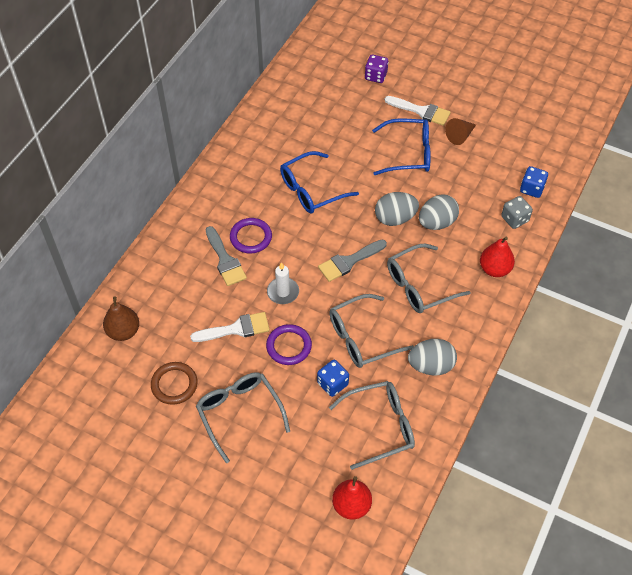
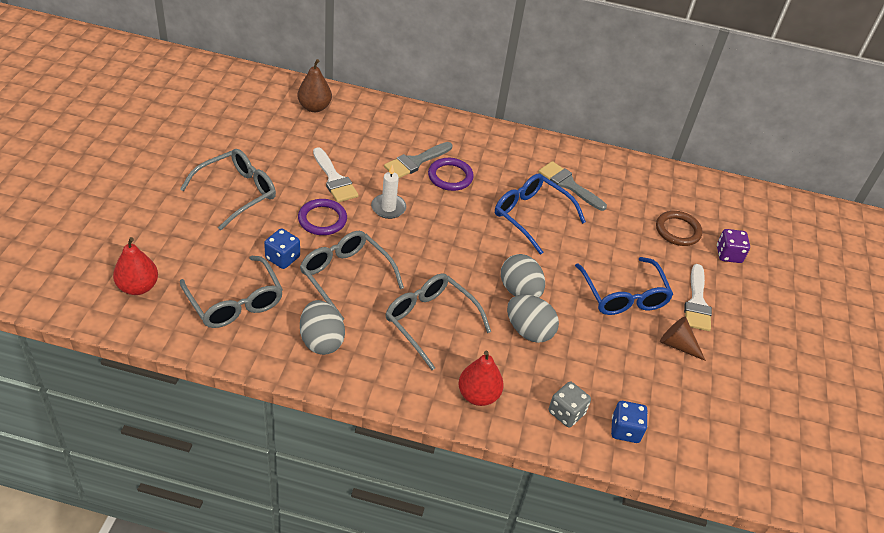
camera: 70 degrees right, 10 degrees down
(174, 384) = (262, 146): brown ring -> brown ring (678, 230)
(349, 262) = (444, 256): grey brush -> grey brush (568, 184)

